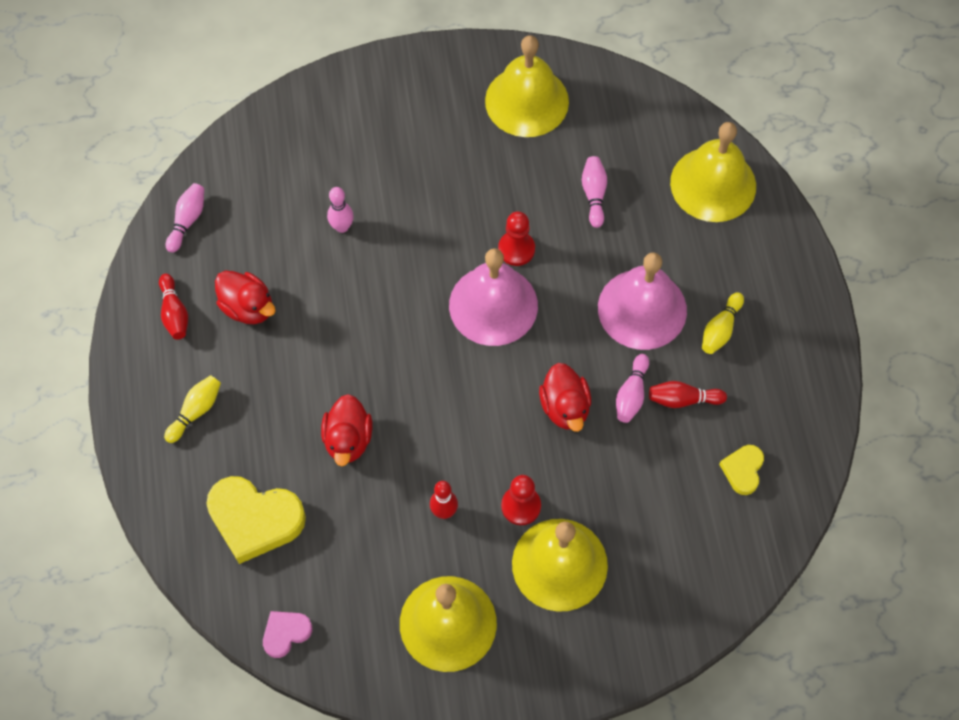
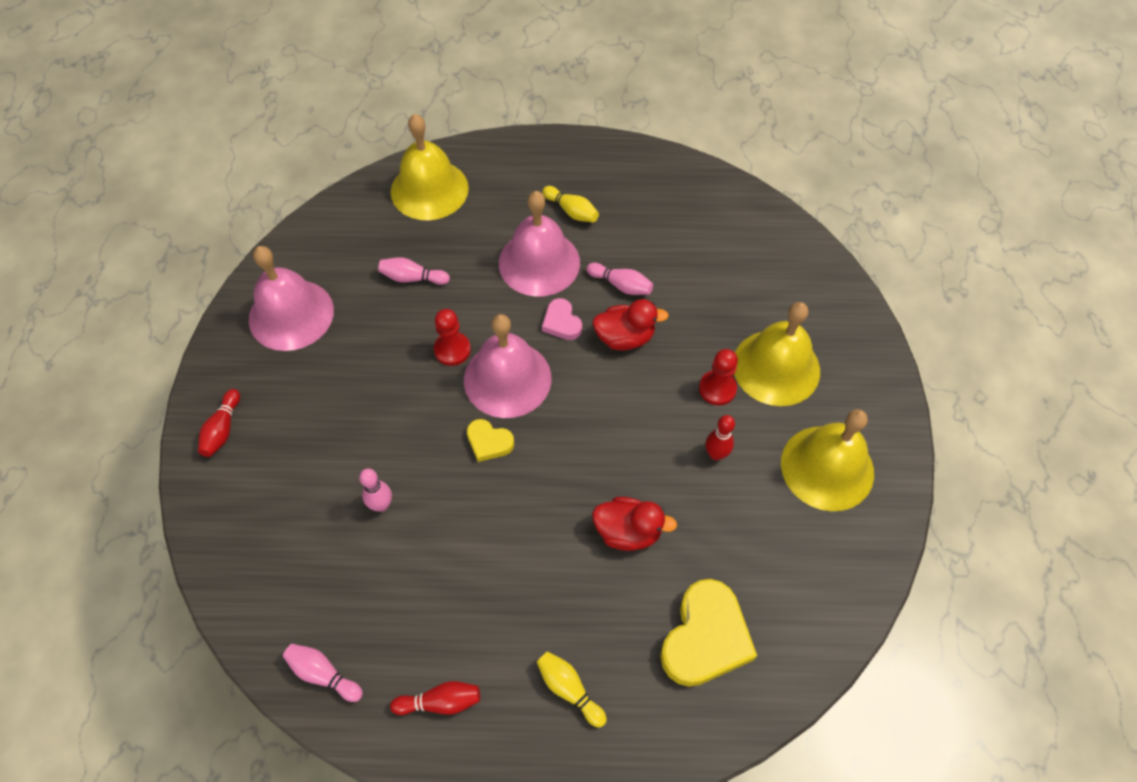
camera: 80 degrees left, 5 degrees down
(248, 307) = (453, 616): red duck -> none
(286, 633) = (831, 620): pink heart -> pink heart (561, 322)
(527, 101) = (291, 314): yellow bell -> pink bell
(683, 399) = (632, 249): red bowling pin -> red bowling pin (222, 429)
(742, 470) = (703, 221): yellow heart -> yellow heart (489, 442)

